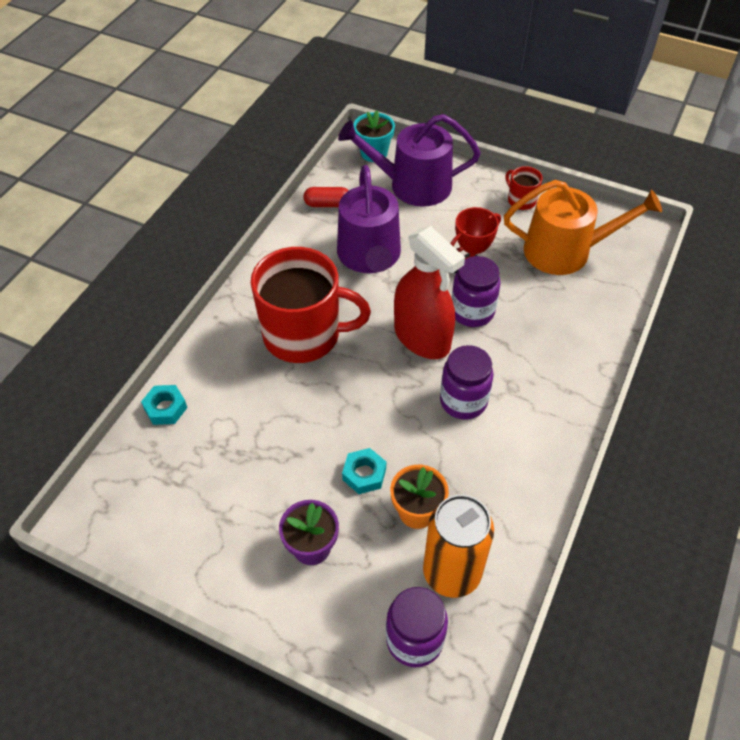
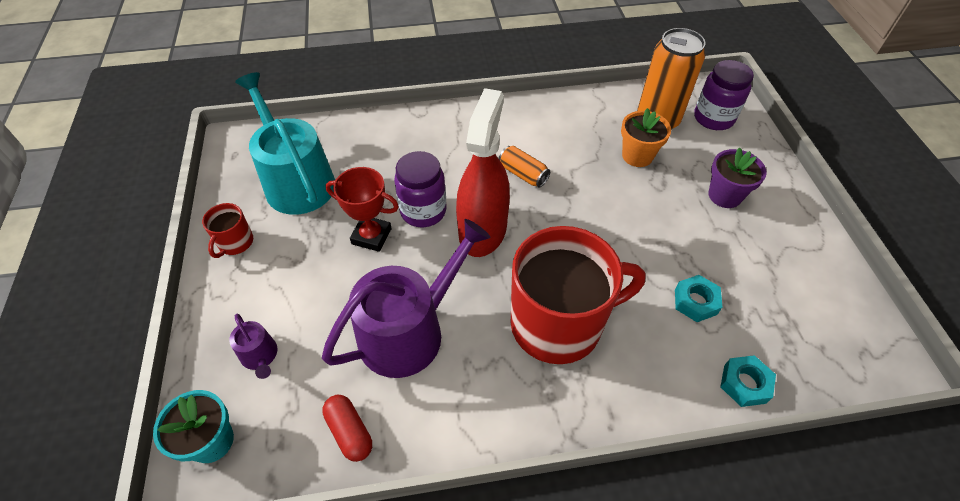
camera: 125 degrees left, 0 degrees up
(304, 335) = (558, 323): red mug -> red mug turned 105 degrees clockwise
(364, 474) = (643, 198): turquoise nut -> turquoise nut (695, 302)
(412, 185) = (260, 356): purple watering can -> purple watering can, size x0.44
(463, 401) = (523, 174): purple jar -> orange can
(565, 251) = (296, 181): orange watering can -> turquoise watering can

